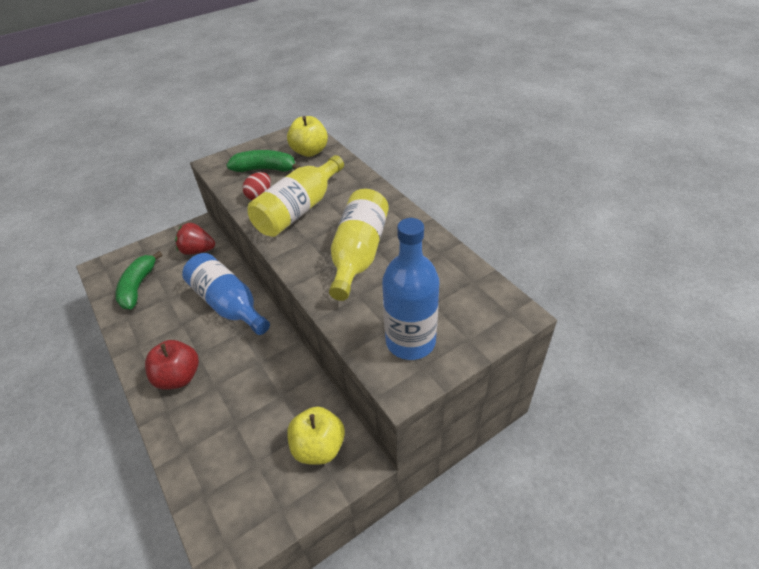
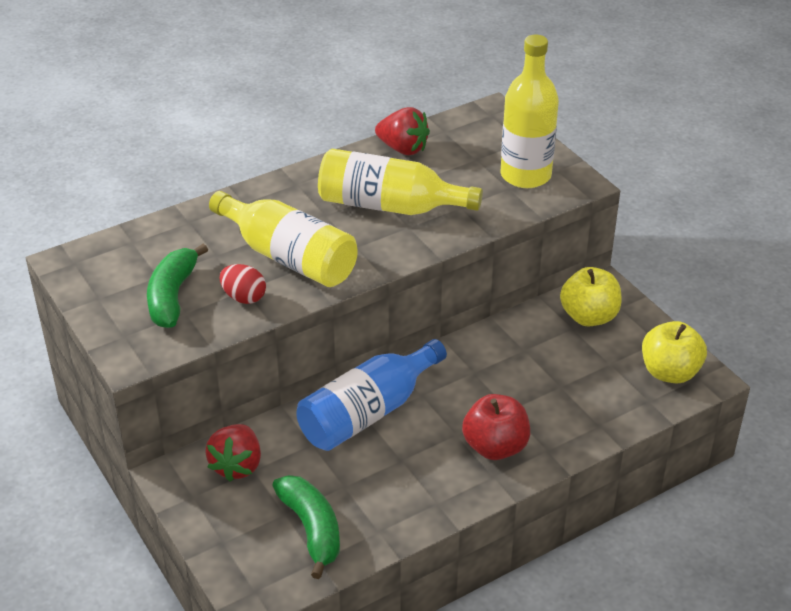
camera: 90 degrees left, 5 degrees down
(138, 286) = (312, 529): green banana -> green banana turned 120 degrees counterclockwise
(310, 151) = (138, 252): yellow apple -> yellow apple (669, 372)
(410, 341) = (525, 175): blue bottle -> yellow bottle
(440, 256) = (403, 149): none -> red strawberry

